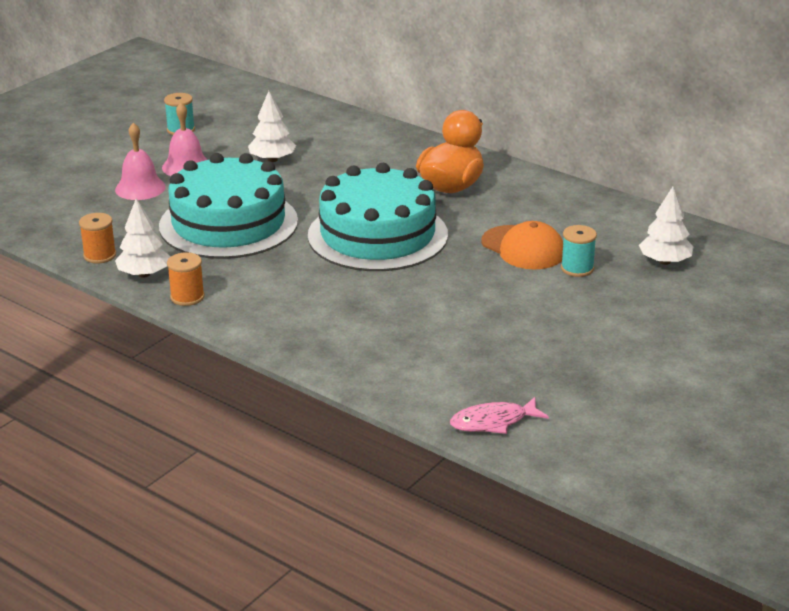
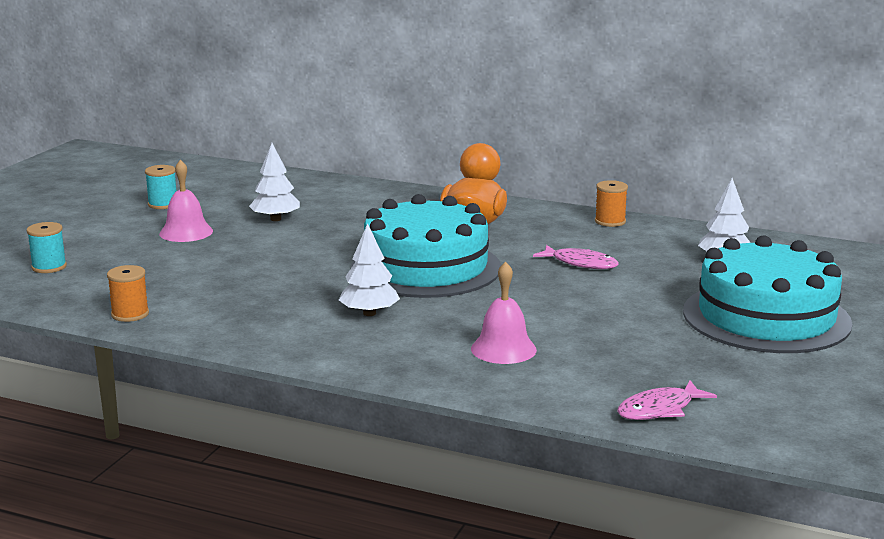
camera: 15 degrees left, 10 degrees down
(140, 188) = (144, 254): pink bell -> pink bell (503, 349)
(144, 274) = (191, 325): white tree -> white tree (369, 313)
(187, 297) = (252, 339): orange spool -> orange spool (610, 221)
(228, 223) = (260, 273): turquoise cake -> turquoise cake (766, 317)
(523, 248) = (580, 263): orange cap -> pink fish
(577, 268) = (645, 274): turquoise spool -> turquoise spool (49, 267)

